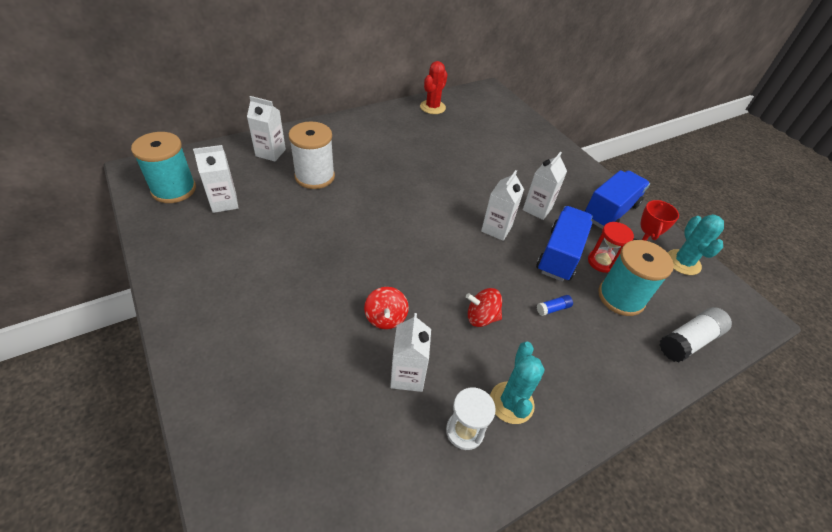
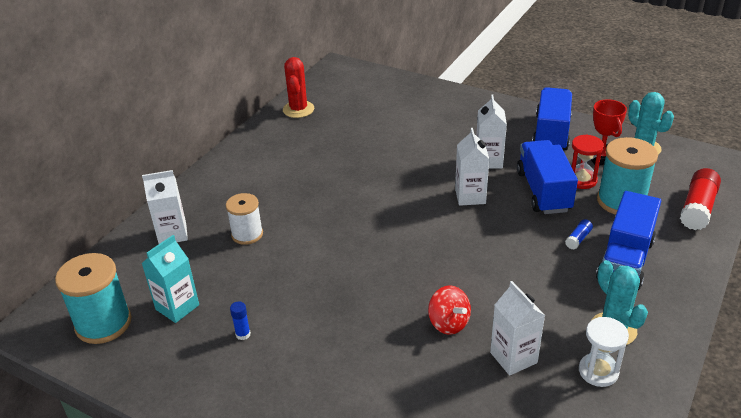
camera: 25 degrees left, 10 degrees down
(224, 203) = (177, 307): white carton -> turquoise carton
(243, 244) = (243, 334): none -> blue glue stick
(314, 176) = (247, 234): white spool -> white spool, size x0.64
(481, 317) = (528, 277): red spinning top -> none
(578, 349) = (625, 260): none -> blue truck
(689, 341) = (697, 208): white glue stick -> red glue stick

